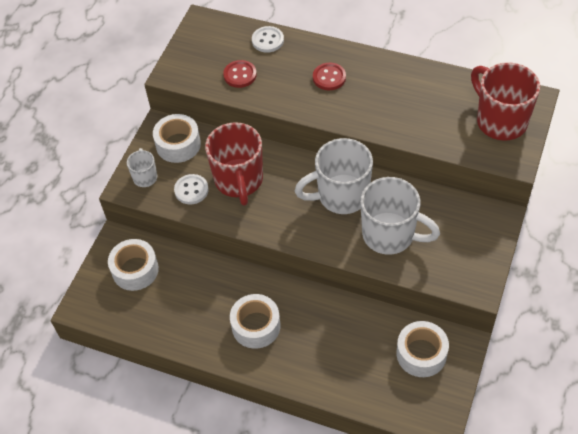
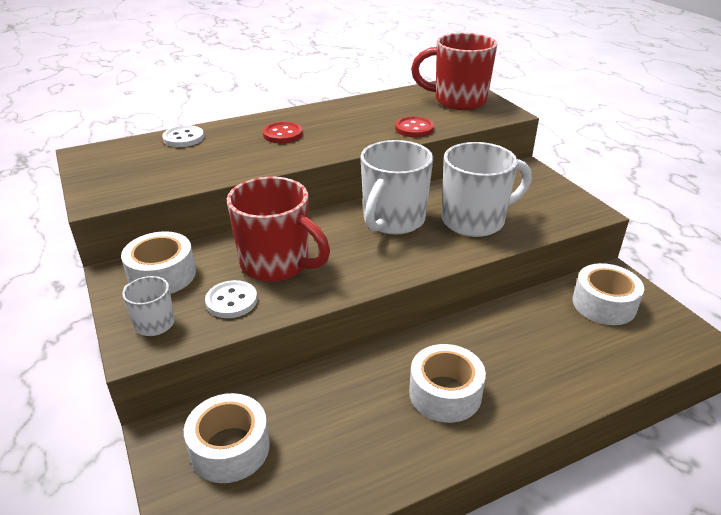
camera: 50 degrees left, 20 degrees down
(240, 75) = (186, 167): red button -> red button (414, 129)

